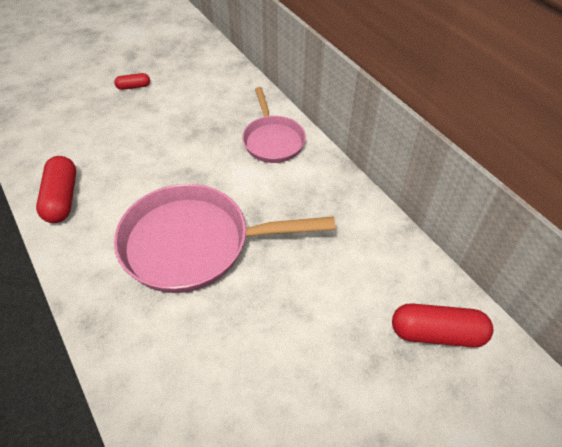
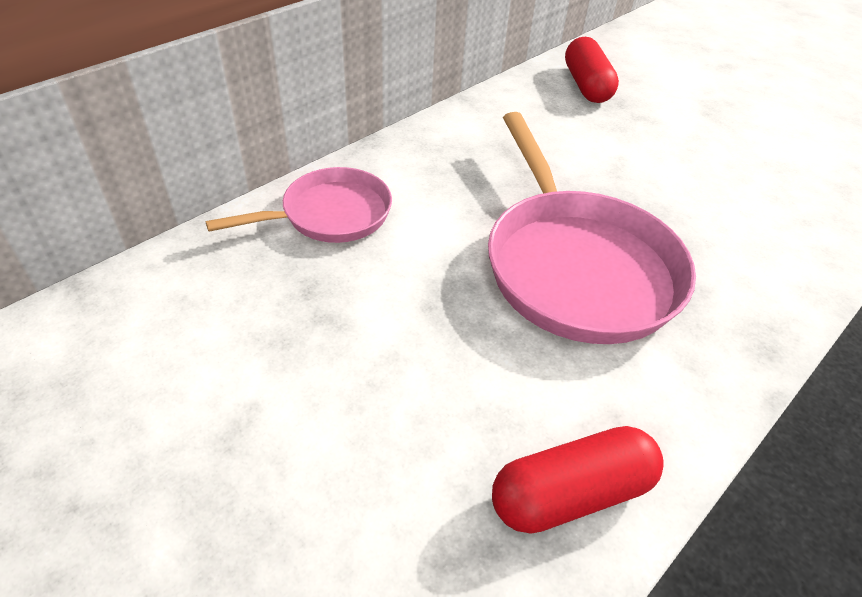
camera: 105 degrees left, 5 degrees down
(133, 87) = (151, 484): red capsule -> none

